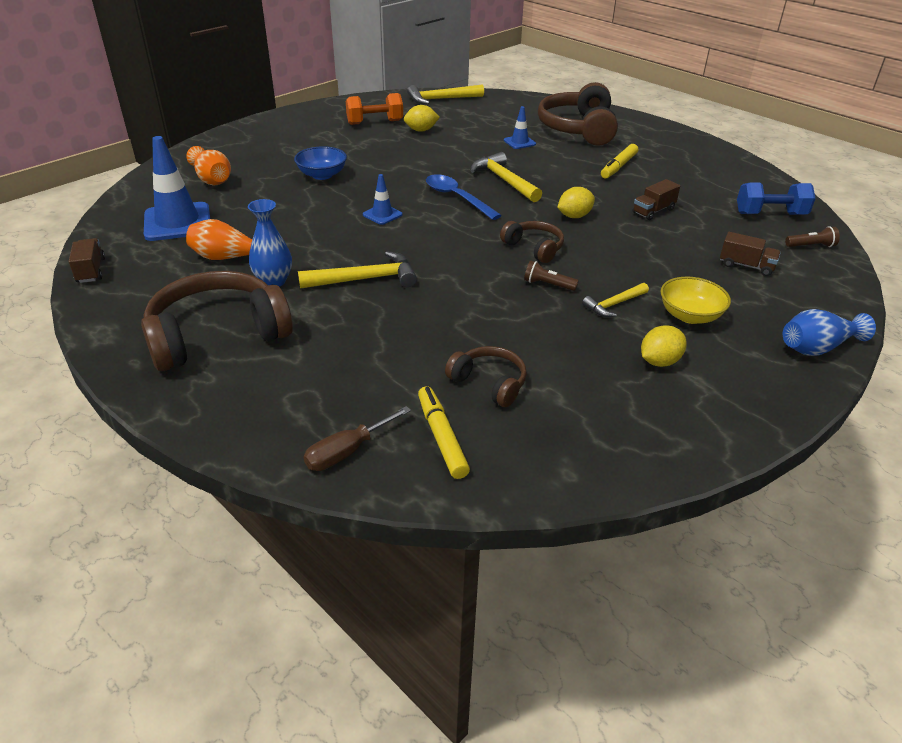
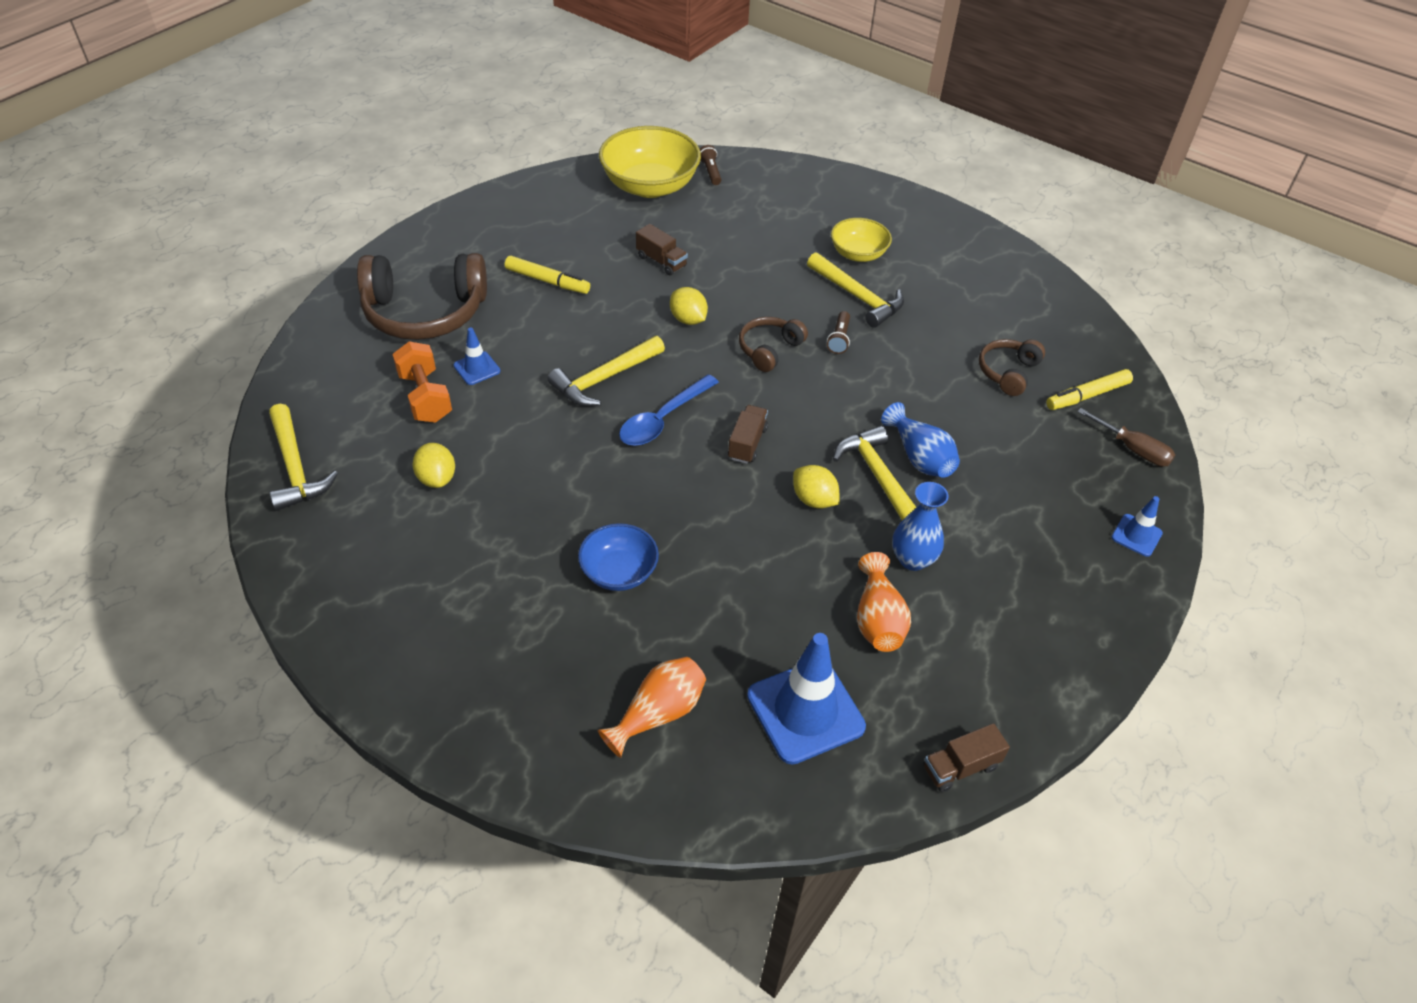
camera: 100 degrees left, 10 degrees up
(217, 335) = (1030, 582): brown headphones -> none
(375, 122) = (403, 541): orange dumbbell -> orange dumbbell (425, 397)
(382, 214) = (725, 485): blue traffic cone -> blue traffic cone (1136, 535)
(614, 304) = (858, 297): yellow hammer -> yellow hammer, size x1.63
(659, 361) = (933, 276): yellow lemon -> yellow lemon (814, 500)
(746, 266) = (760, 213): brown truck -> brown truck (747, 443)
(770, 214) = (650, 186): blue dumbbell -> yellow bowl
(817, 348) = (877, 194): blue vase -> blue vase (919, 457)

